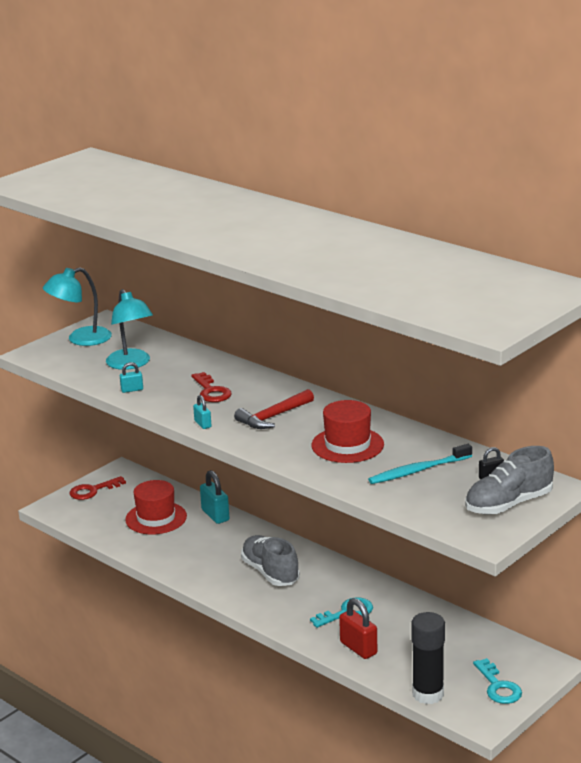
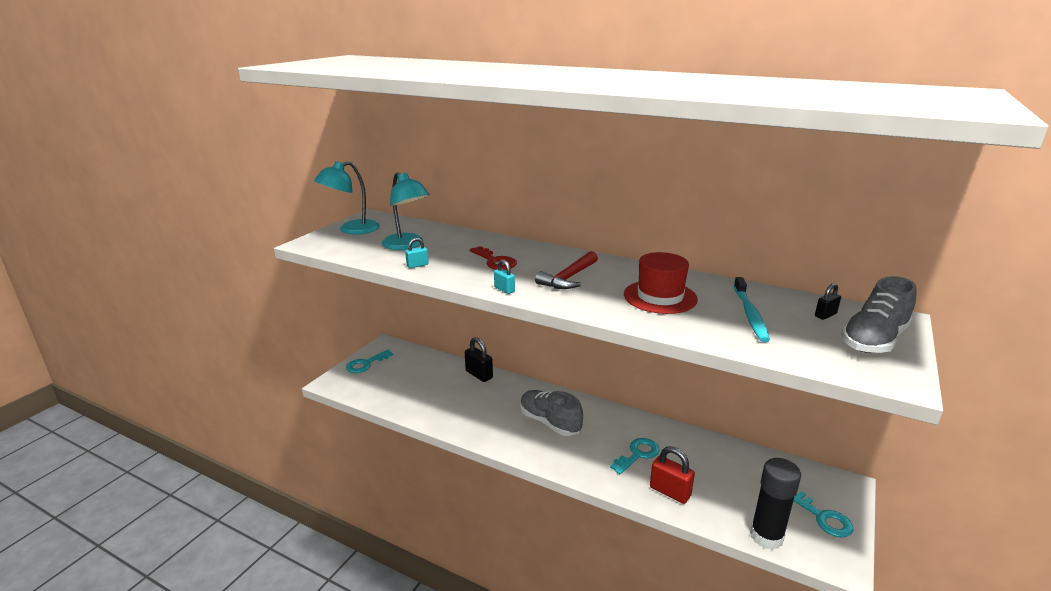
camera: 15 degrees left, 0 degrees up
(92, 490) = (366, 364): red key -> turquoise key
(156, 518) = (429, 382): red hat -> none
(215, 515) = (479, 375): turquoise padlock -> black padlock
(418, 470) = (750, 315): turquoise toothbrush -> turquoise toothbrush turned 45 degrees counterclockwise

